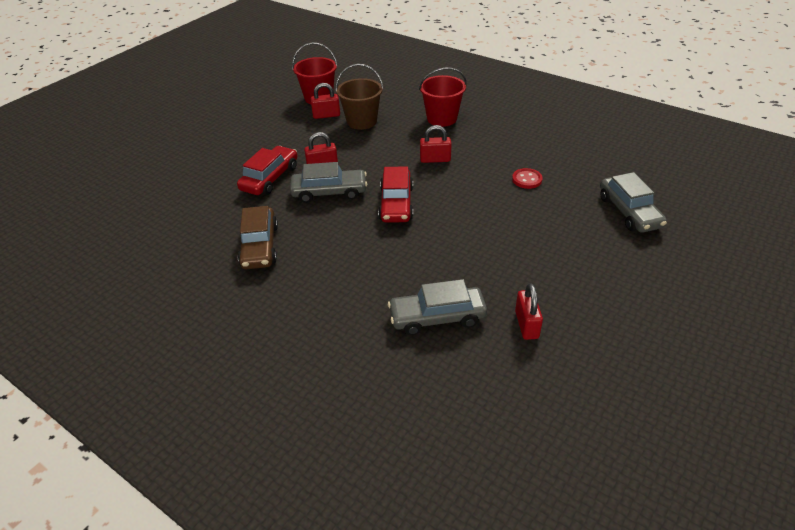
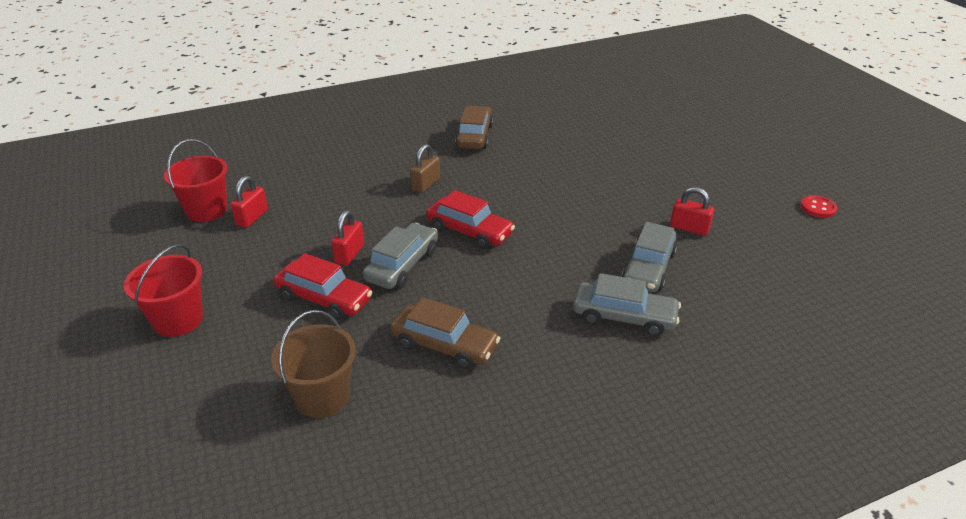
camera: 60 degrees left, 5 degrees down
(270, 178) = (324, 298): red car -> red car turned 150 degrees clockwise
(362, 121) = (299, 200): brown bucket -> brown bucket (322, 397)
(435, 159) = (426, 184): red padlock -> brown padlock
(442, 118) = (363, 155): red bucket -> red bucket (178, 320)
(527, 179) = (511, 153): red button -> red button (818, 208)
(529, 152) = (474, 136): none -> brown car
(629, 212) = (599, 131): grey car -> grey car (624, 317)

